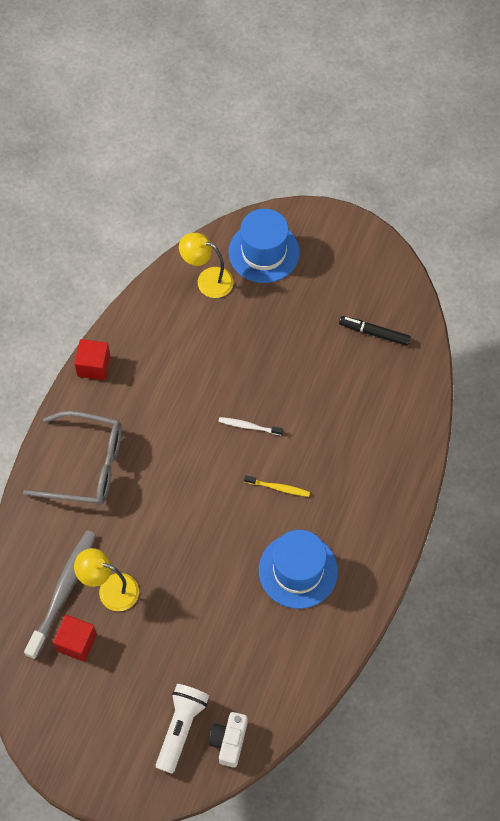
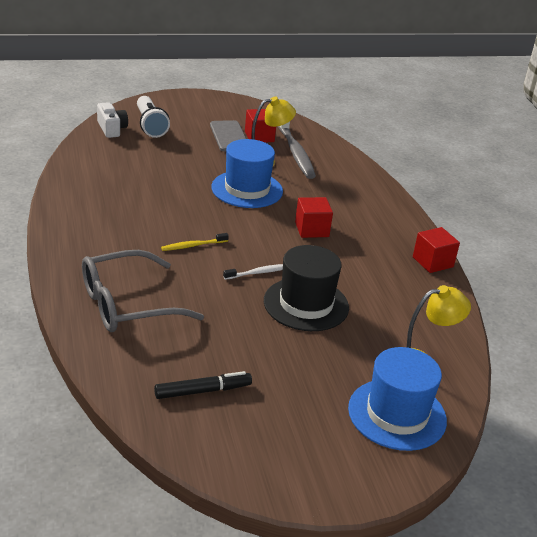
camera: 140 degrees right, 30 degrees down
(85, 465) = (360, 208): grey glasses -> grey glasses (128, 304)
(109, 659) = (229, 136): none -> grey phone
(158, 458) = (311, 229): none -> red cube
(240, 373) = (306, 304): none -> black hat
(298, 570) = (132, 208): blue hat -> blue hat (247, 189)

